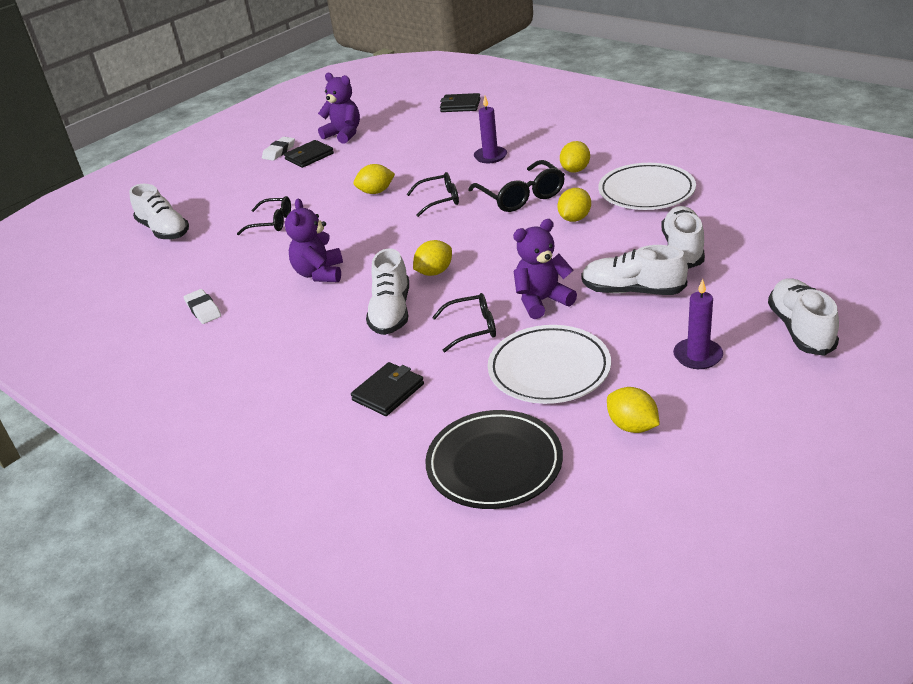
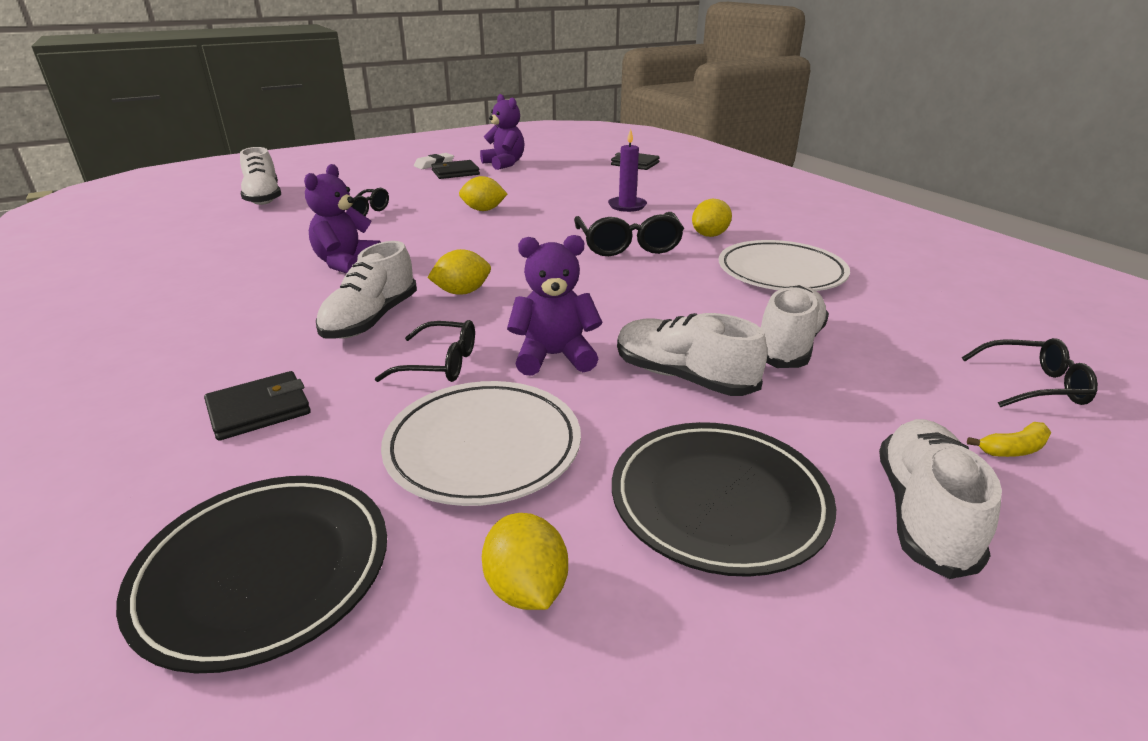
camera: 15 degrees right, 5 degrees down
(203, 310) = (201, 267): white eraser -> none
(439, 200) = (537, 230): black glasses -> black glasses (1032, 385)
(574, 219) = (671, 279): yellow lemon -> none
(697, 356) = (718, 501): purple candle -> black plate
(833, 280) = (1013, 449): none -> yellow banana

